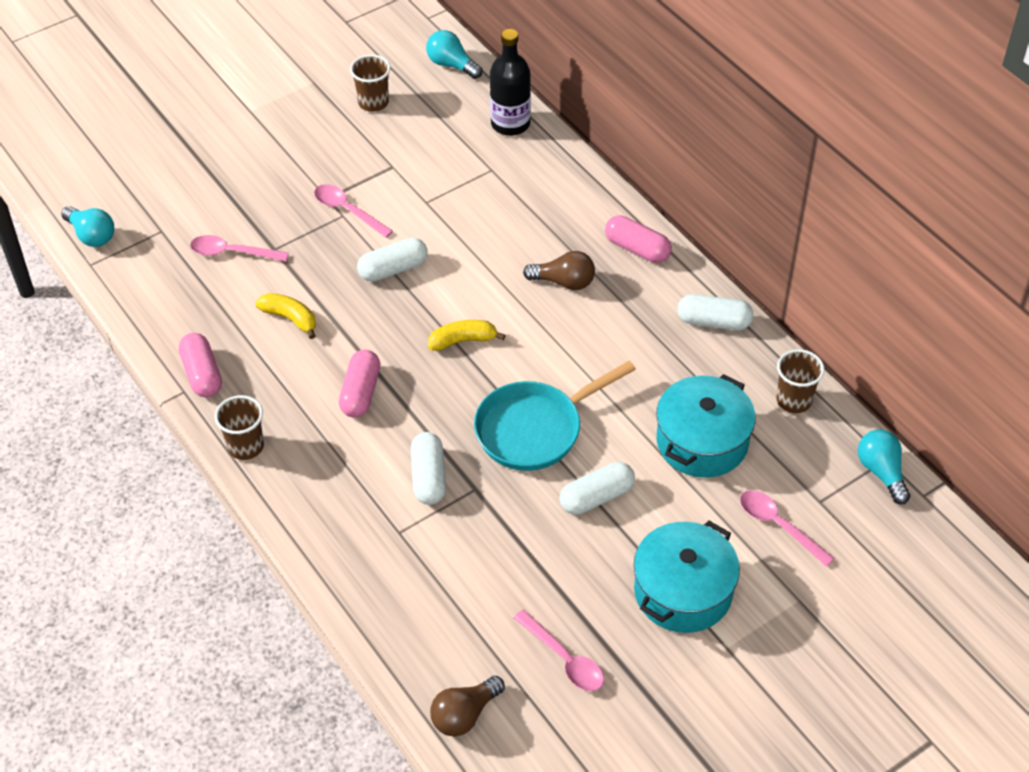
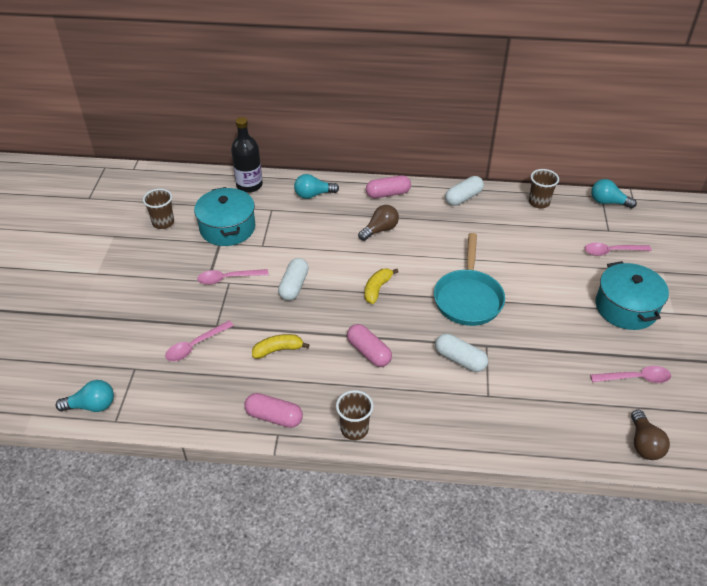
camera: 50 degrees left, 5 degrees down
(451, 65) = (179, 180): turquoise light bulb -> turquoise light bulb (313, 195)
(596, 497) = (536, 302): white capsule -> none
(702, 441) = (535, 245): turquoise pot -> turquoise pot (227, 228)

